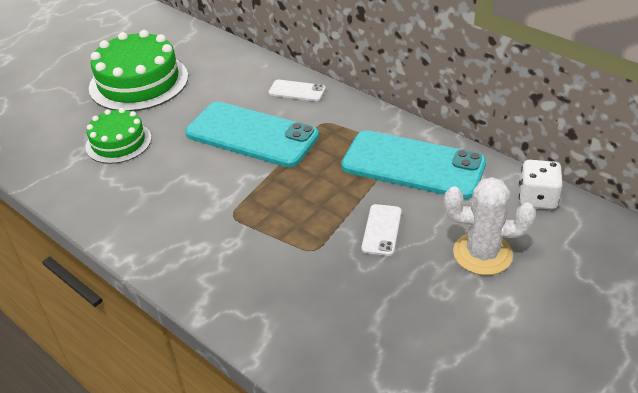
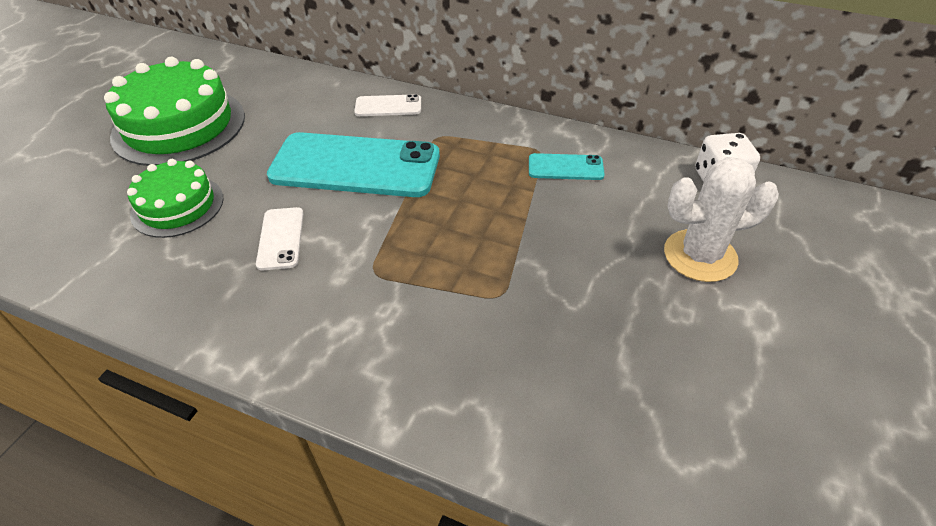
camera: 20 degrees left, 5 degrees up
(381, 230) = (570, 252): white phone -> white phone (281, 238)
(413, 165) = (565, 167): turquoise phone -> turquoise phone, size x0.45

